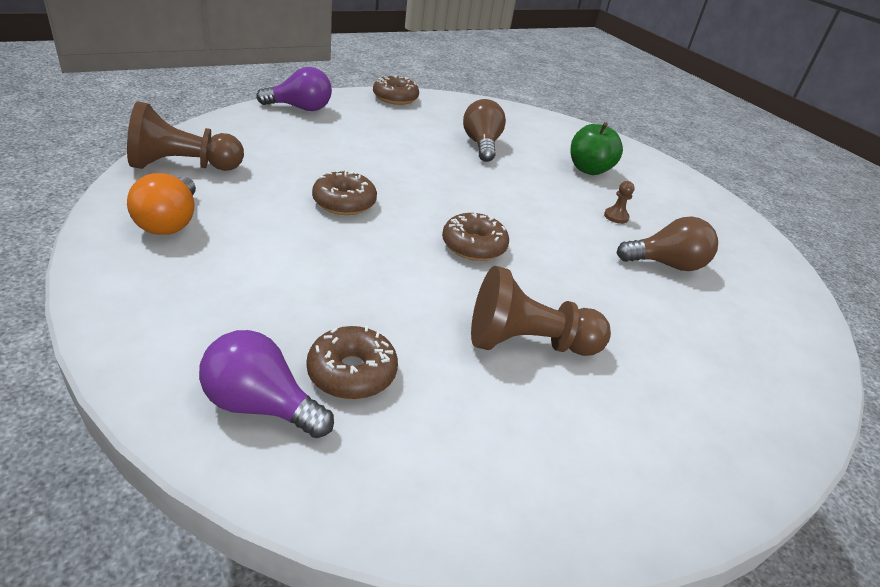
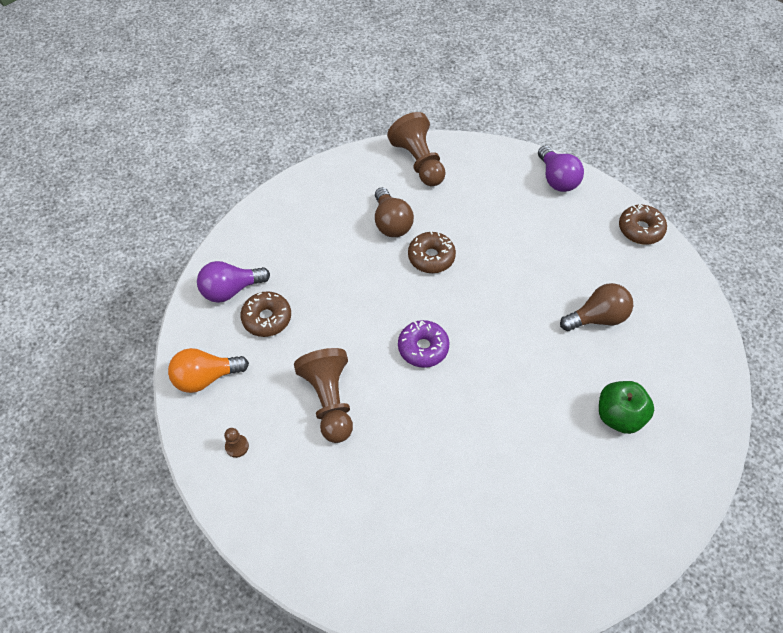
camera: 80 degrees right, 20 degrees up
(170, 222) = (354, 187): orange light bulb -> orange light bulb (206, 377)
(261, 405) = (231, 290): purple light bulb -> purple light bulb turned 120 degrees counterclockwise
(473, 246) = (423, 348): brown donut -> purple donut
(616, 216) = (537, 447): brown pawn -> brown pawn (237, 446)
(666, 264) = (479, 492): brown light bulb -> brown light bulb (391, 223)

